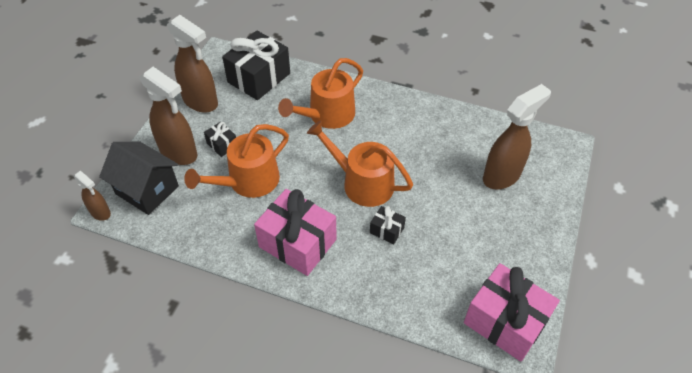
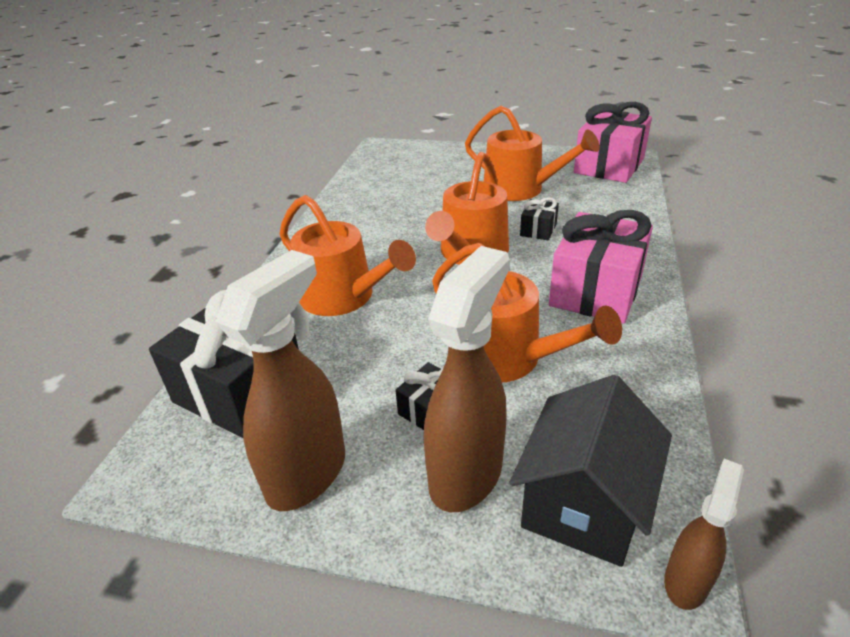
camera: 95 degrees left, 15 degrees down
(461, 234) = (520, 189): none -> orange watering can
(502, 176) = (431, 173): brown spray bottle -> none

